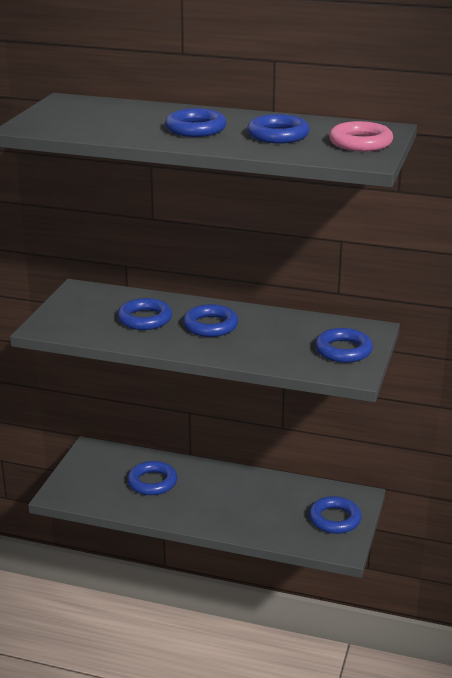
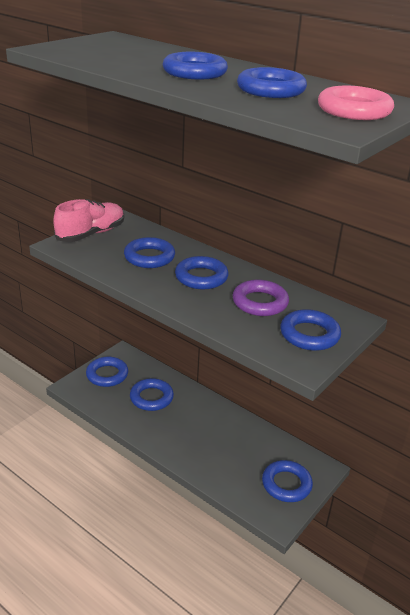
camera: 20 degrees right, 5 degrees up
(65, 310) = (91, 234): none -> pink shoe
(88, 474) = (107, 375): none -> blue ring
(281, 335) = (260, 302): none -> purple ring

